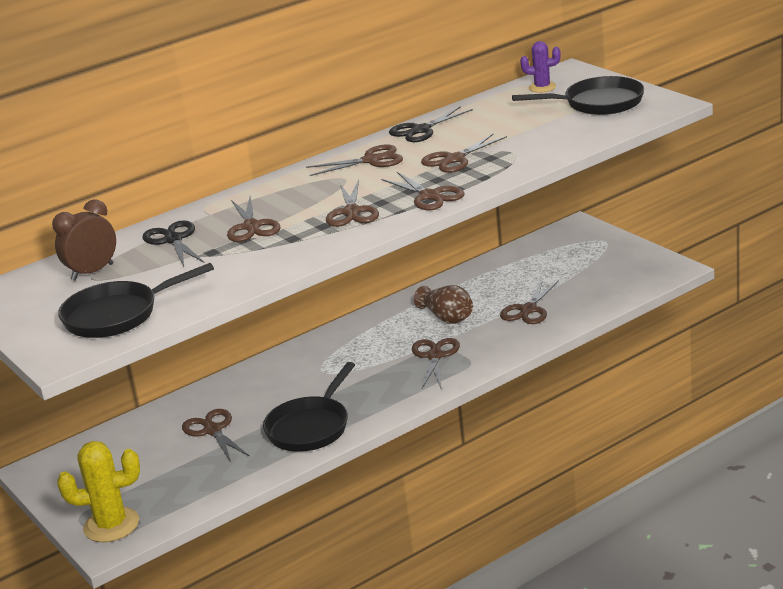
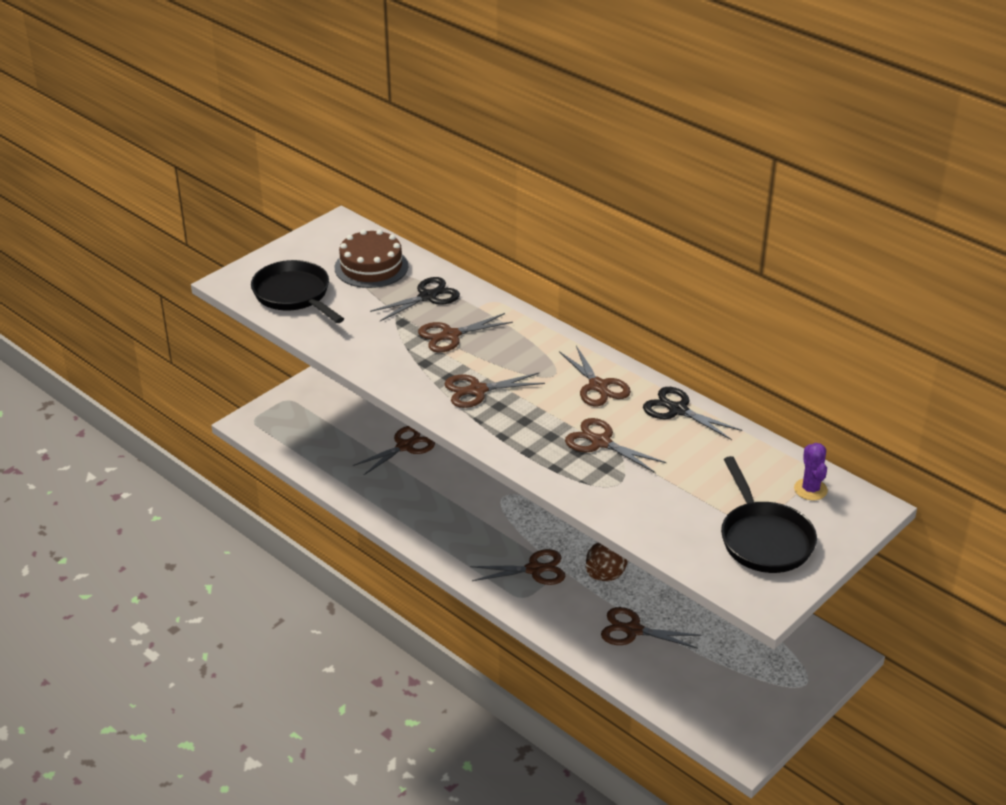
camera: 75 degrees right, 10 degrees up
(92, 272) = (371, 267): brown clock -> brown cake
(111, 525) = (274, 419): yellow cactus -> none
(310, 427) = (409, 504): black pan -> none
(430, 196) = (511, 436): brown scissors -> none

